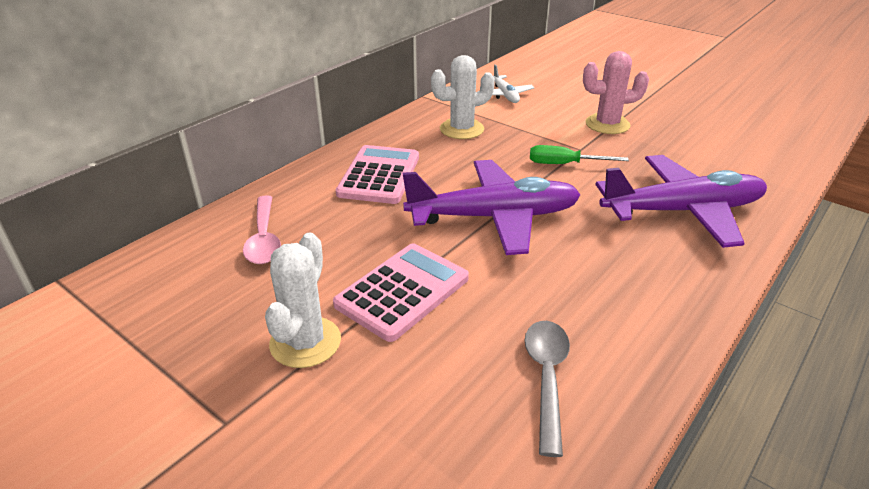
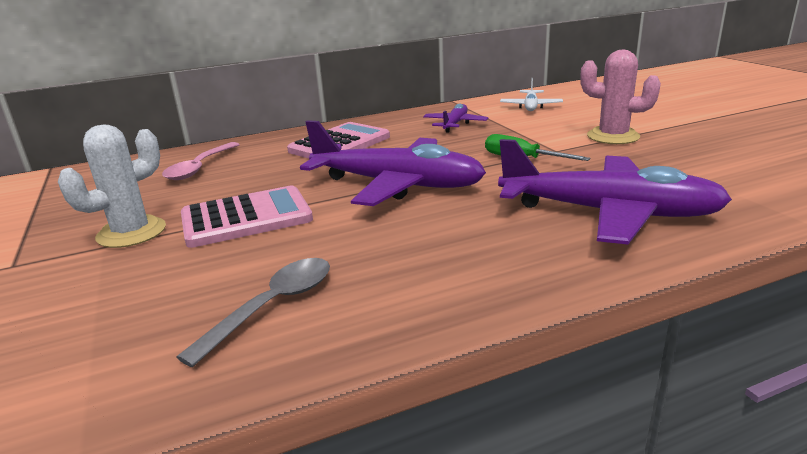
camera: 30 degrees right, 10 degrees down
(461, 129) = (455, 124): white cactus -> purple plane

